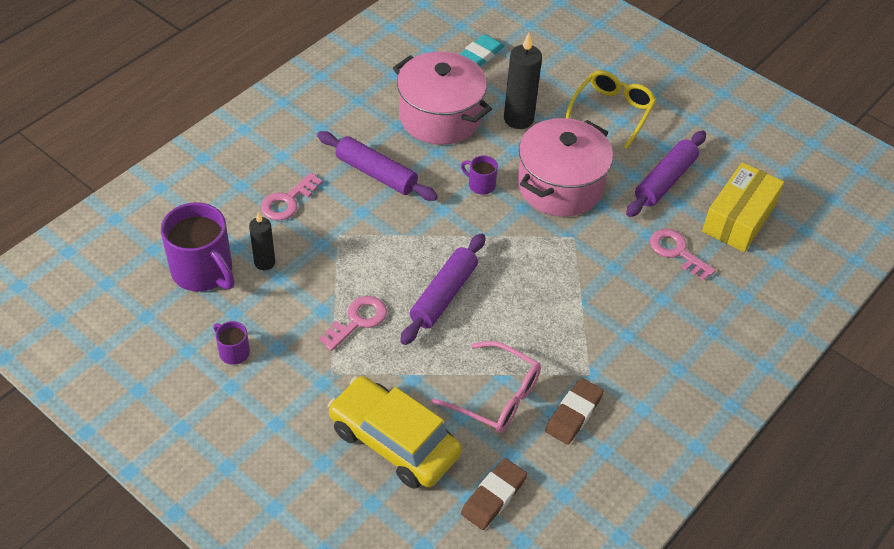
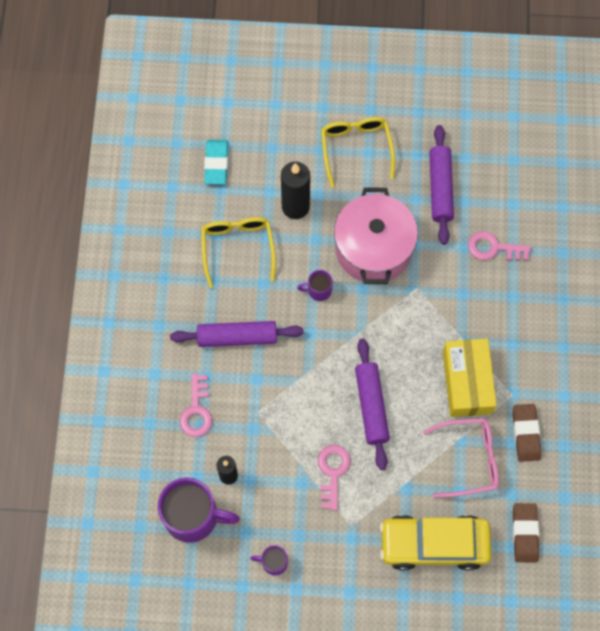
camera: 35 degrees left, 20 degrees up
(440, 117) = (238, 248): pink pot -> yellow glasses
(739, 218) = (513, 185): yellow box -> yellow box (467, 382)

